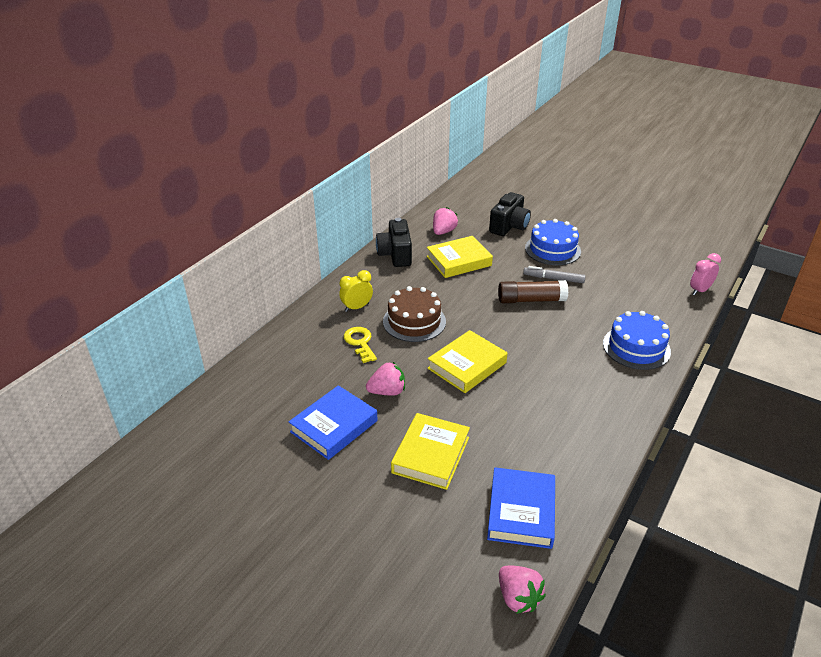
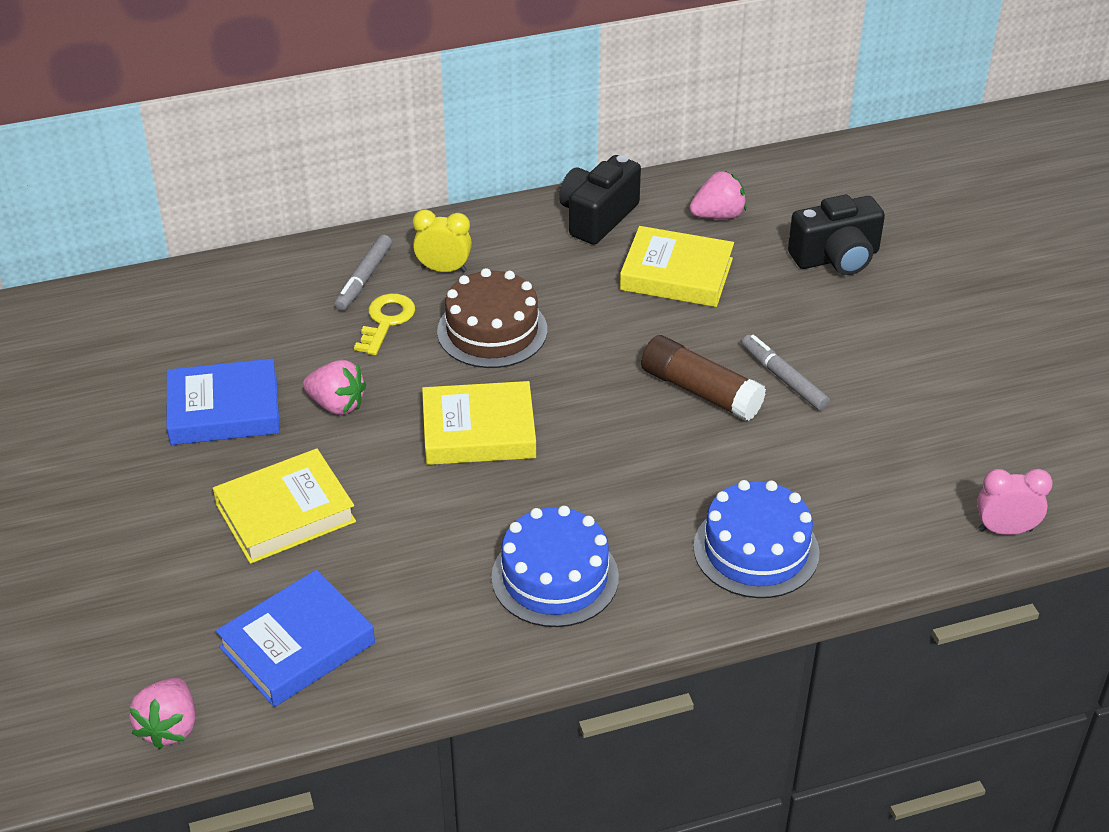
camera: 40 degrees right, 5 degrees up
(324, 330) = (364, 279): none -> grey marker
(552, 249) = (852, 332): blue cake -> blue cake (555, 577)

